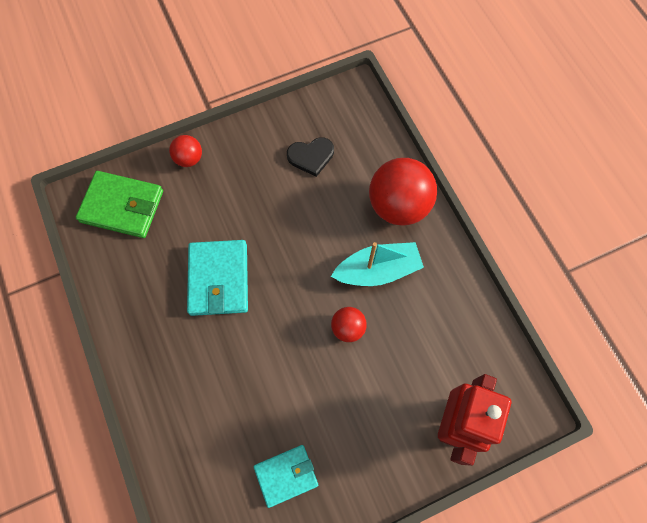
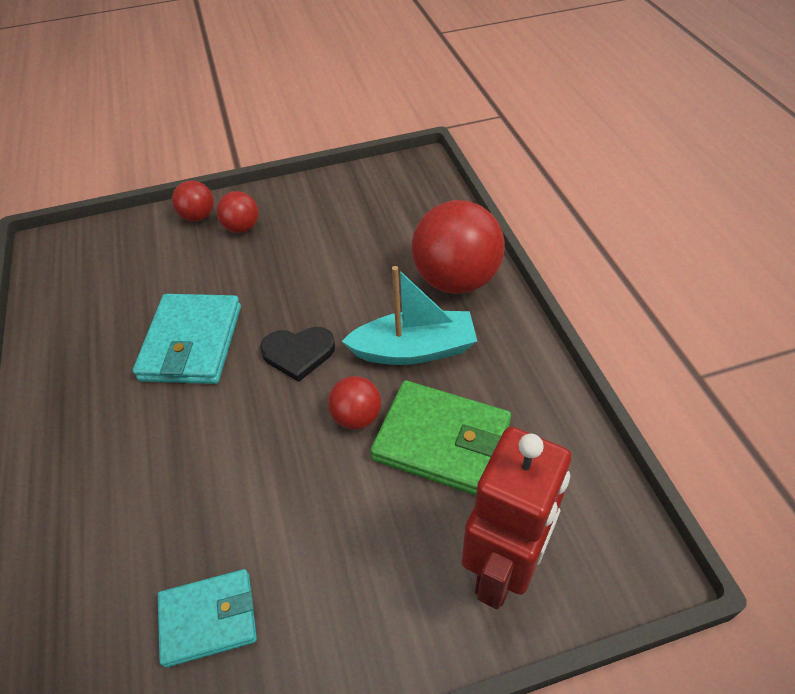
camera: 10 degrees right, 20 degrees down
(122, 206) = (99, 257): green wallet -> green wallet (442, 441)
(227, 168) = (242, 228): none -> red ball
(311, 156) = (350, 223): black heart -> black heart (298, 353)

